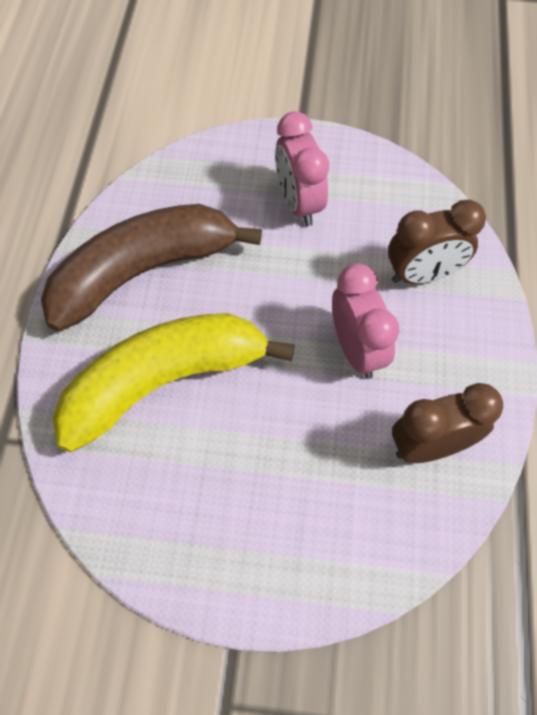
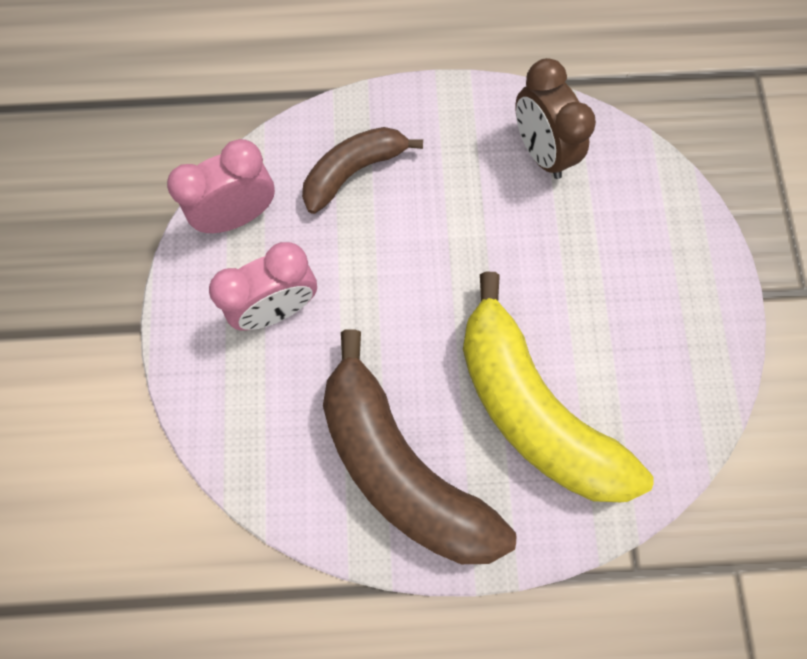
camera: 100 degrees left, 10 degrees up
(356, 349) = (455, 225): pink clock -> pink clock (238, 215)
(422, 274) = (354, 171): brown clock -> brown banana

